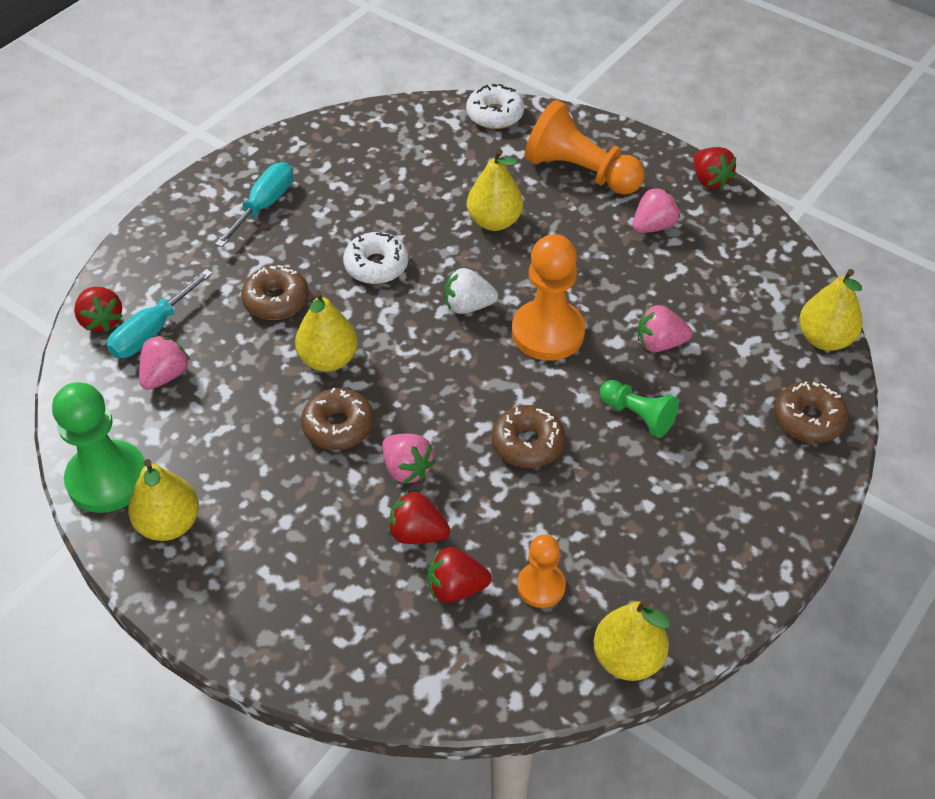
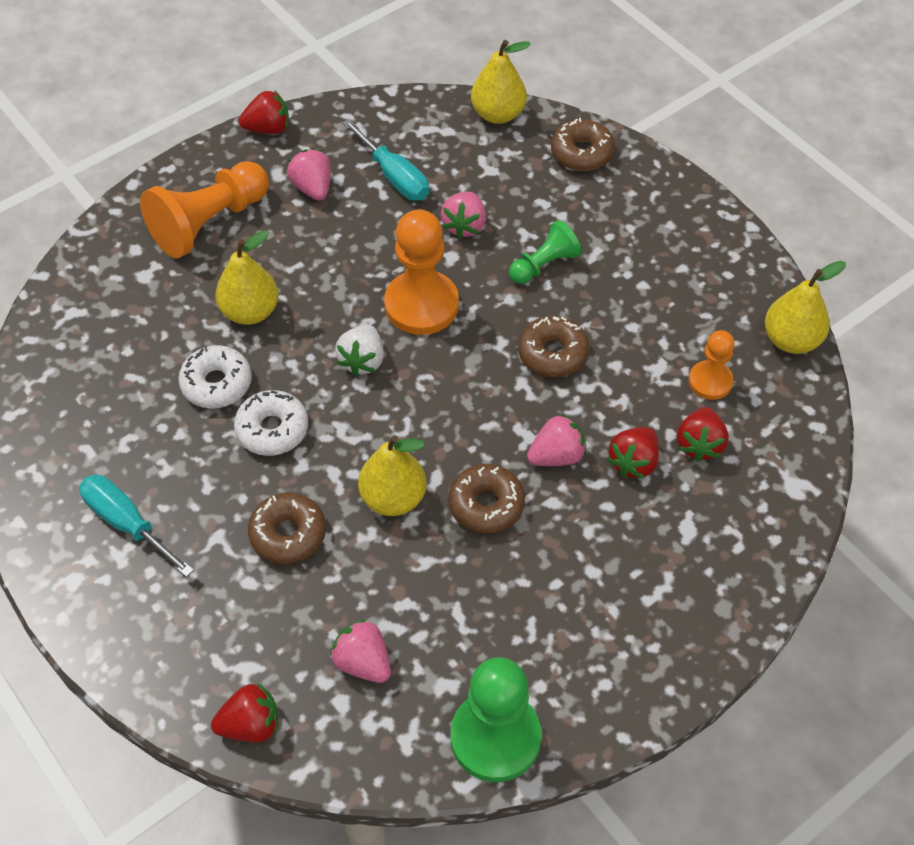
camera: 75 degrees left, 5 degrees up
(152, 331) = (289, 669): turquoise screwdriver -> turquoise screwdriver (394, 176)
(169, 524) = (571, 680): yellow pear -> none
(495, 115) = (81, 272): white donut -> white donut (216, 384)

